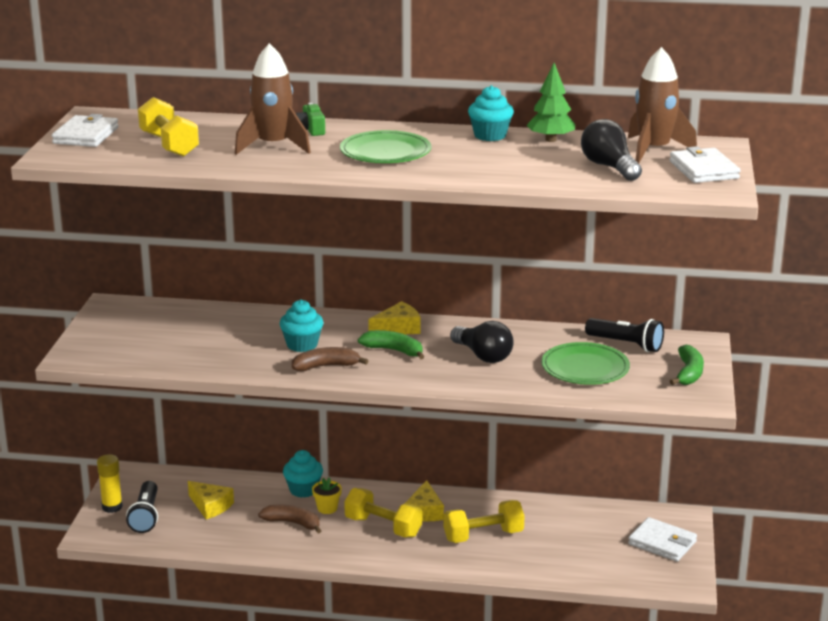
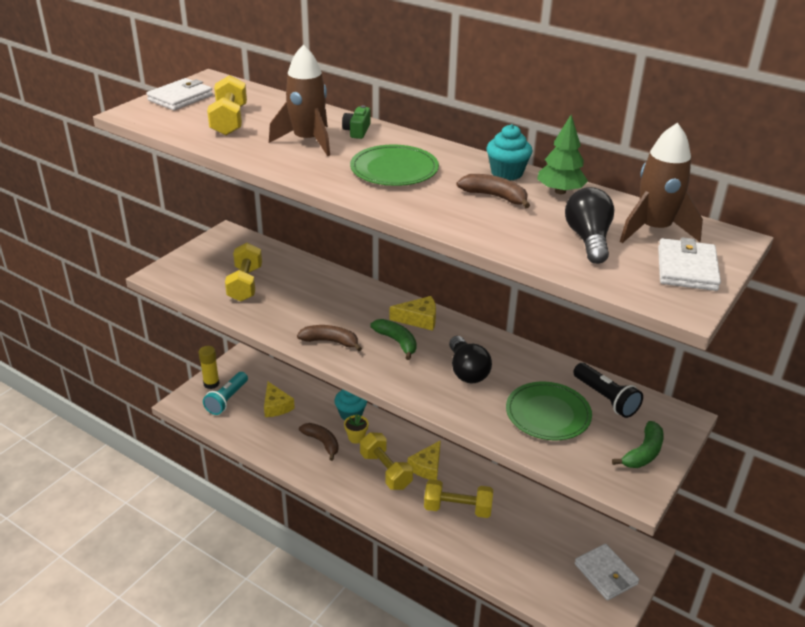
camera: 25 degrees right, 10 degrees up
(145, 516) = (227, 400): black flashlight -> turquoise flashlight
(182, 342) = (245, 284): none -> yellow dumbbell
(302, 345) = (330, 314): turquoise cupcake -> none
(499, 154) = (495, 197): none -> brown banana

